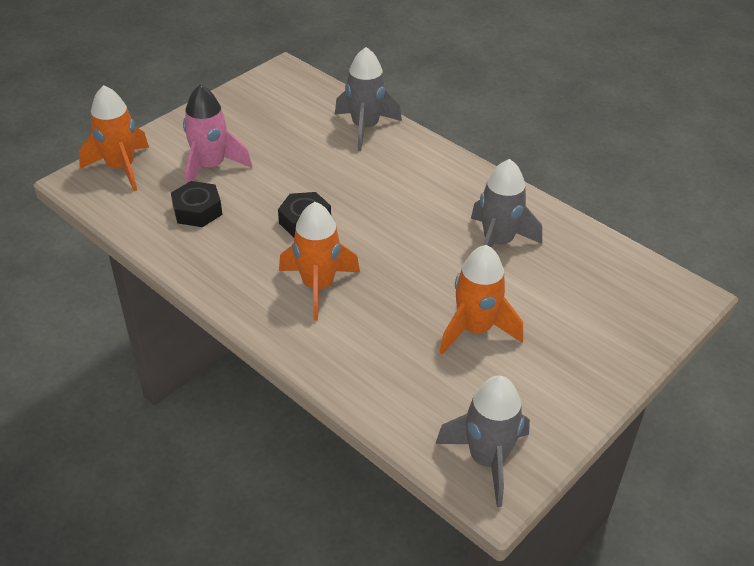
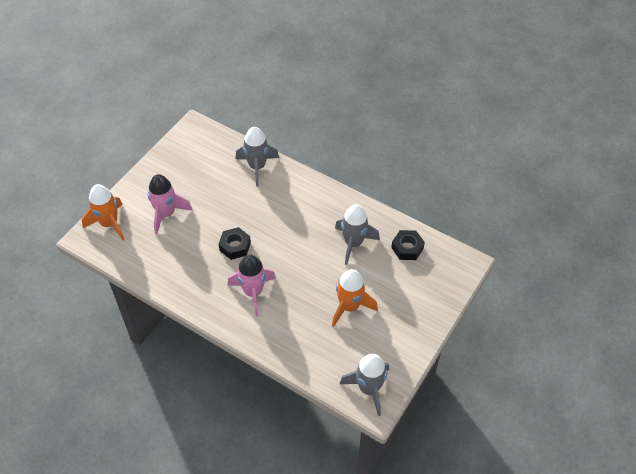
camera: 10 degrees left, 10 degrees up
(197, 210) = (167, 249): black nut -> black nut (407, 248)
(318, 286) = (253, 292): orange rocket -> pink rocket

